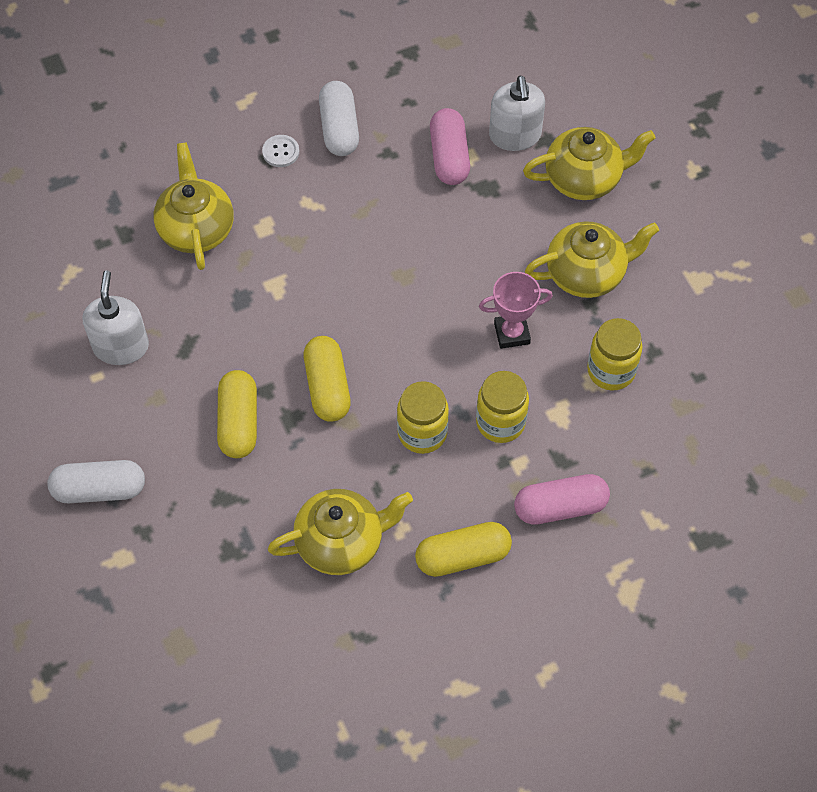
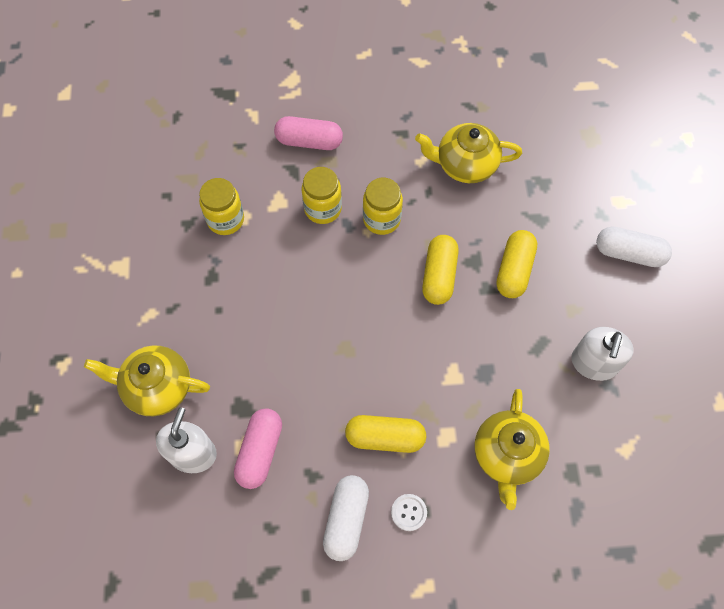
camera: 160 degrees left, 5 degrees up
(463, 556) = (387, 131): yellow capsule -> yellow capsule (385, 437)
(512, 333) = (283, 271): pink trophy -> none
(586, 273) = (202, 301): yellow teapot -> none

